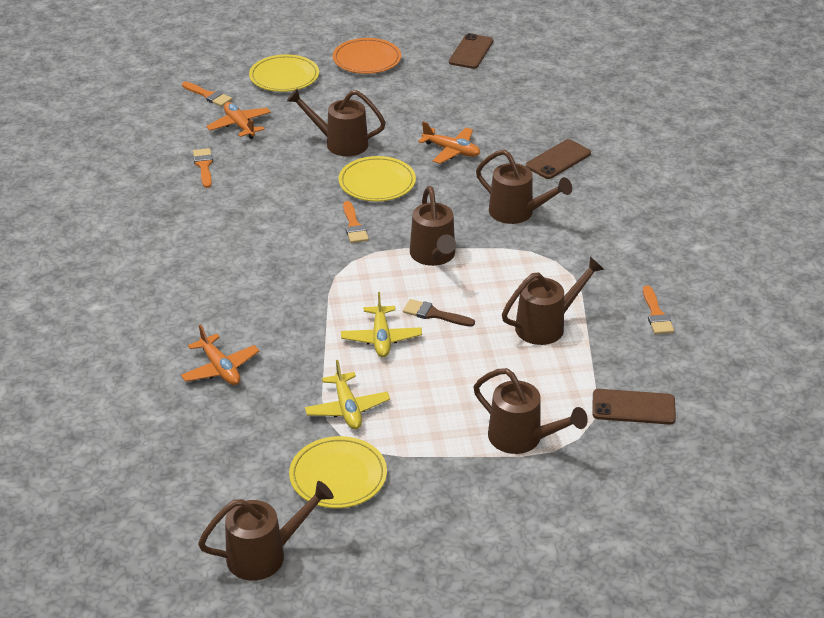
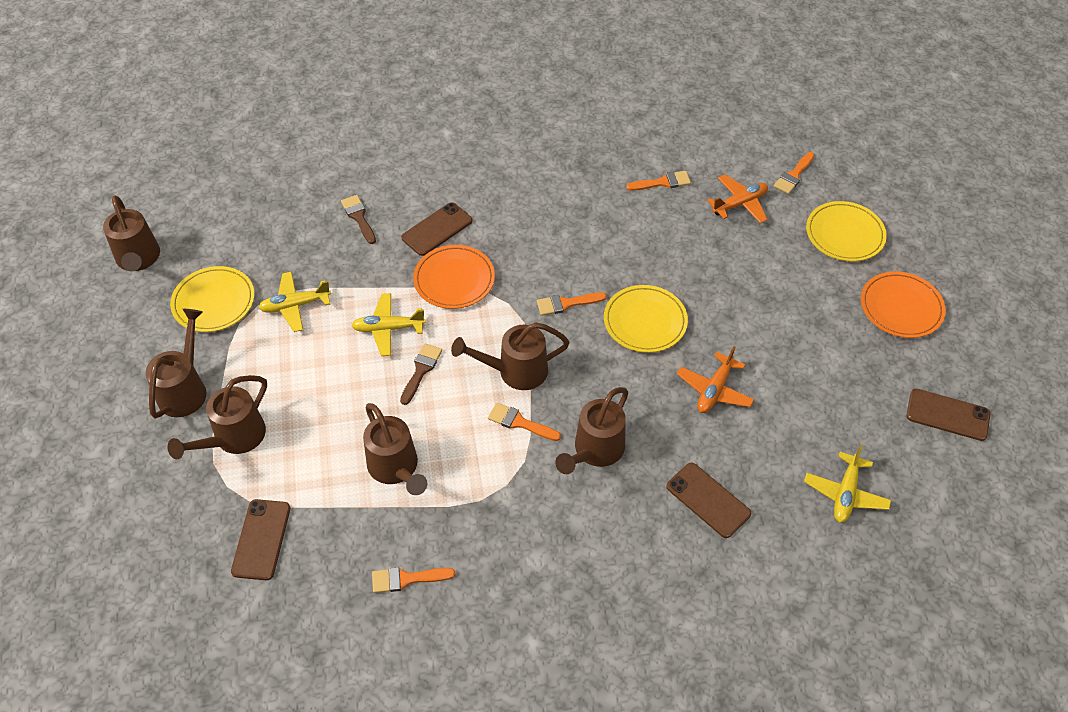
camera: 90 degrees right, 15 degrees up
(220, 368) = (359, 217): orange plane -> brown brush
(246, 309) = (437, 229): none -> brown phone
(318, 296) = (454, 279): none -> orange plate
(340, 143) = (717, 288): brown watering can -> brown watering can (185, 389)
(491, 253) = (519, 422): none -> orange brush
(545, 100) = (845, 493): none -> yellow plane

